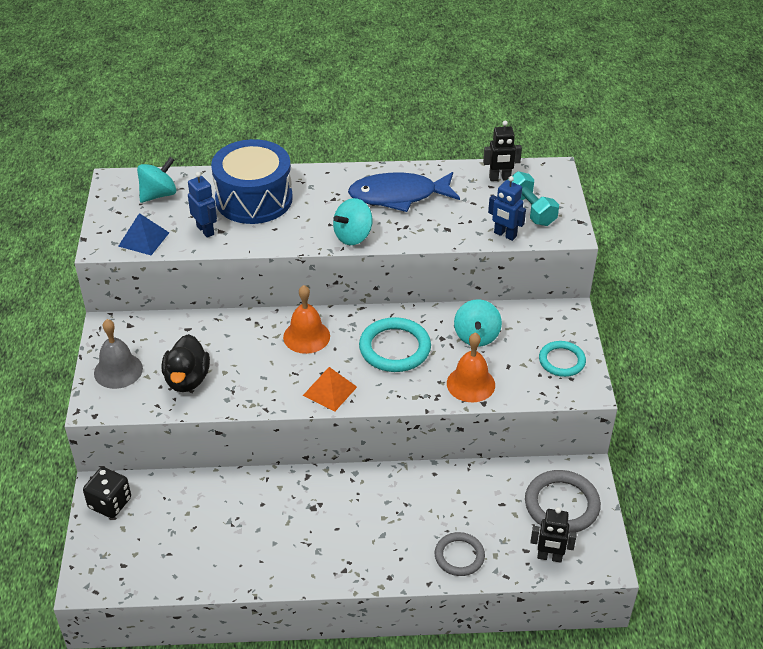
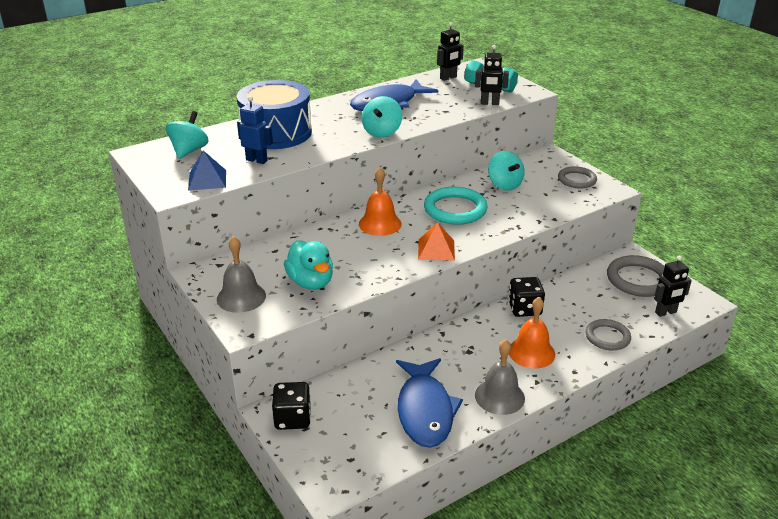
camera: 30 degrees left, 10 degrees down
(187, 380) = (311, 282): black duck -> turquoise duck
(220, 550) = (425, 410): none -> blue fish
(296, 568) = (499, 396): none -> grey bell
(409, 485) = (524, 309): none -> black dice
(470, 384) = (533, 211): orange bell -> orange bell (531, 352)
(505, 235) = (489, 103): blue robot -> black robot
(561, 361) = (577, 180): turquoise ring -> grey ring

